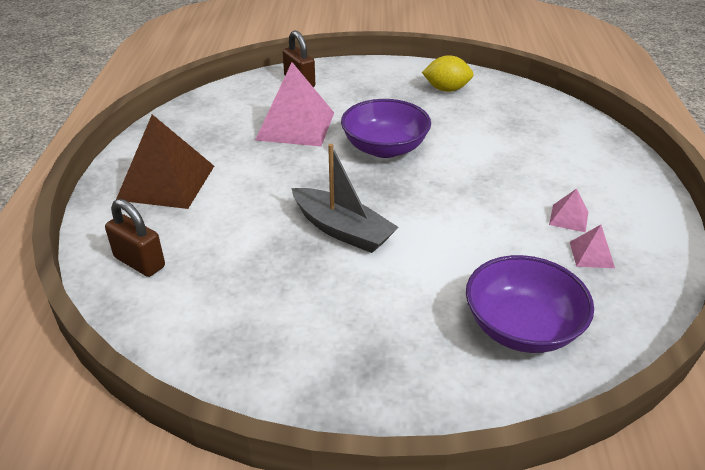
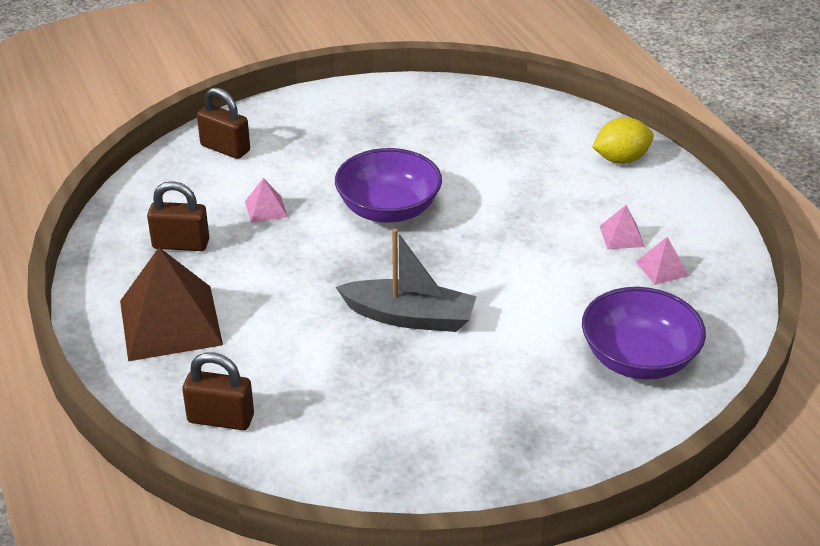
camera: 25 degrees left, 0 degrees up
(219, 133) = (181, 244): none -> brown padlock
(295, 126) = (266, 209): pink pyramid -> pink pyramid, size x0.44
(446, 89) = (407, 114): yellow lemon -> yellow lemon (621, 159)

